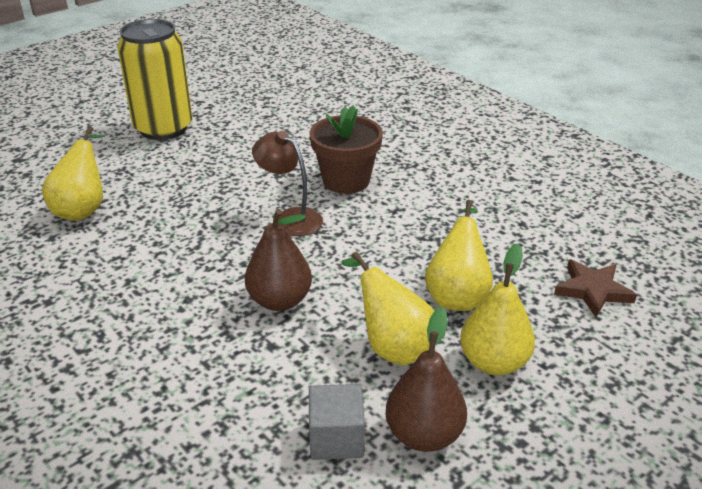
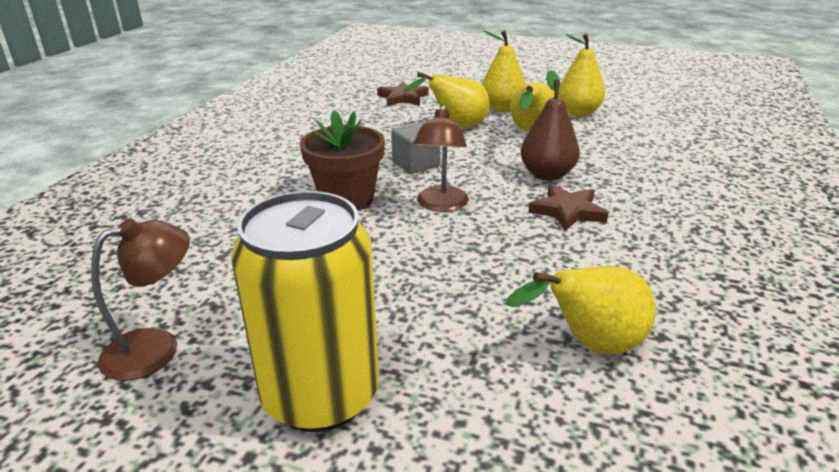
camera: 120 degrees left, 5 degrees down
(208, 277) = (567, 211): none -> brown star
(249, 99) = (156, 348): none -> brown lamp
(336, 438) = (617, 129): grey cube -> grey cube (416, 164)
(424, 435) = (578, 113): brown pear -> yellow pear

